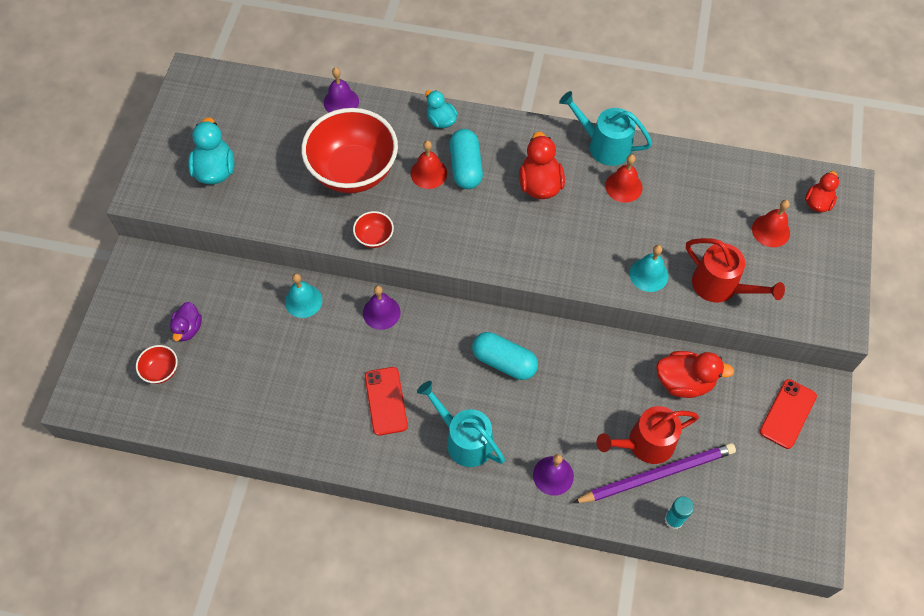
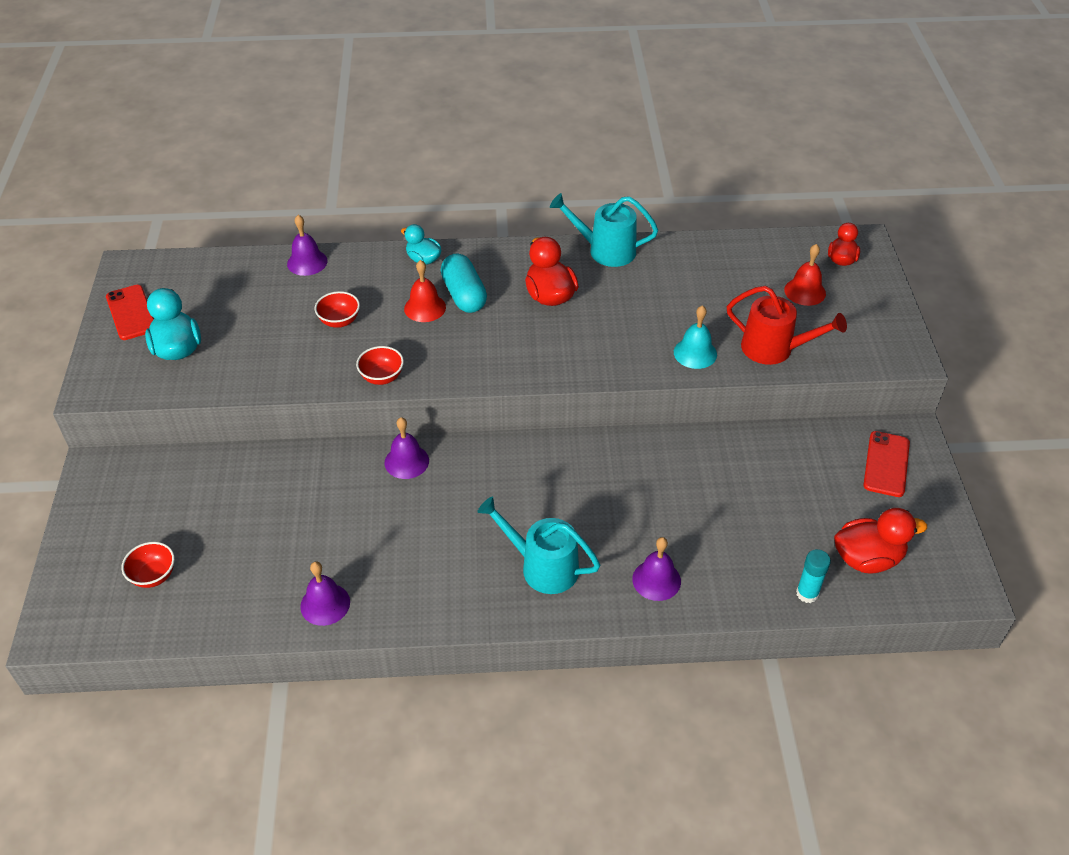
camera: 15 degrees left, 15 degrees down
(188, 328) = (177, 525): purple duck -> none
(285, 430) = (325, 604): none -> purple bell
(303, 301) = (311, 468): turquoise bell -> none
(353, 171) = (339, 321): red bowl -> red bowl, size x0.42
(386, 401) = (438, 548): red phone -> red phone (131, 313)
(504, 362) = (562, 480): turquoise capsule -> none
(623, 186) = (639, 282): red bell -> none
(645, 444) = (747, 526): red watering can -> none
(657, 474) = (771, 553): purple pencil -> none
(684, 382) = (766, 458): red duck -> red duck (867, 558)

